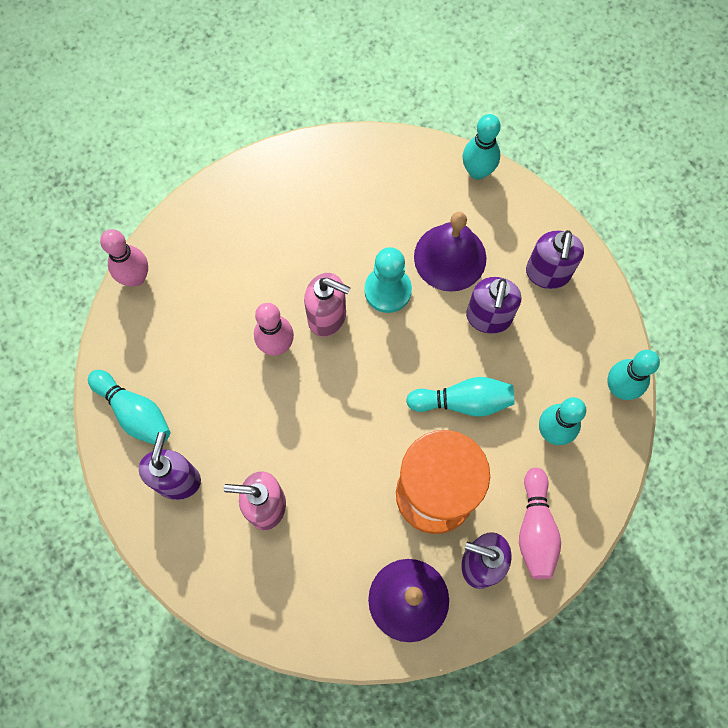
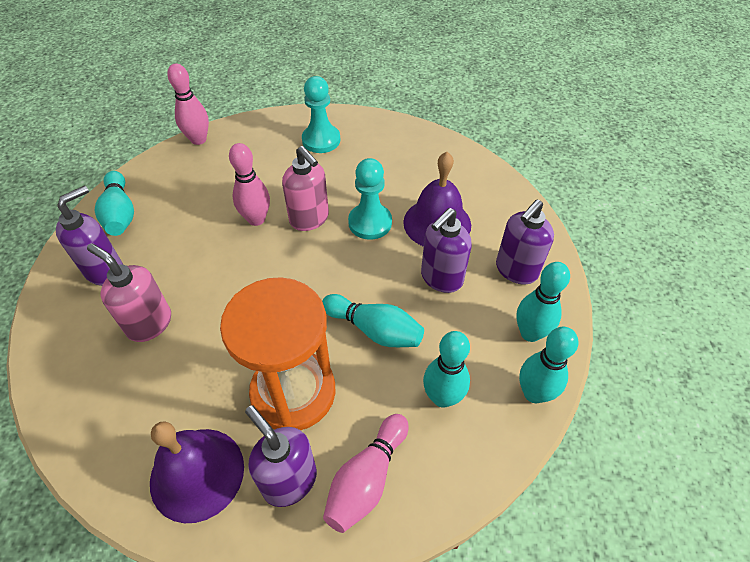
camera: 30 degrees right, 20 degrees down
(269, 210) = (321, 140): none -> turquoise pawn
(477, 171) = (498, 179): turquoise bowling pin -> turquoise bowling pin (530, 333)

